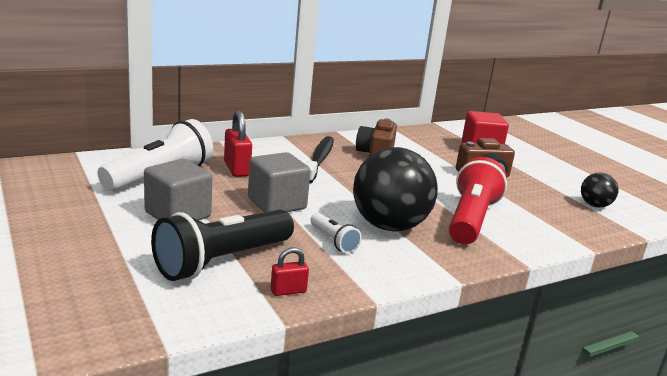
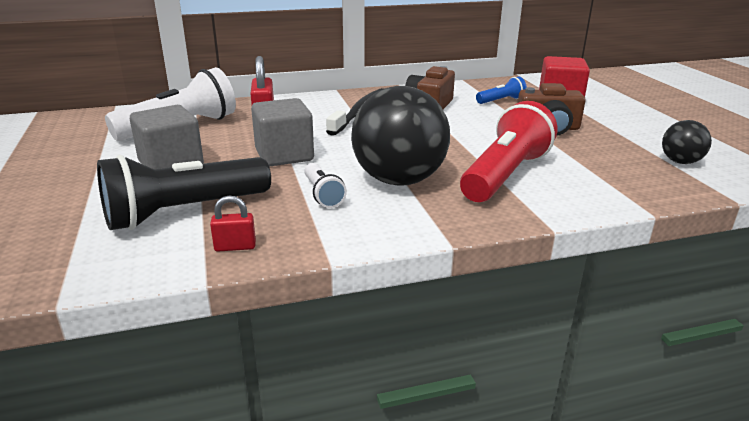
camera: 15 degrees right, 5 degrees up
(433, 149) = (501, 100): none -> blue flashlight

